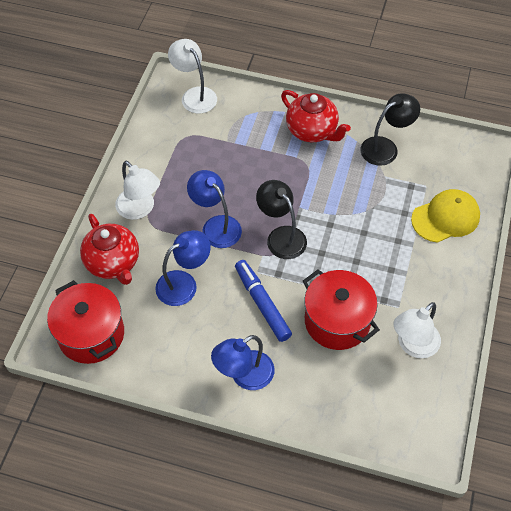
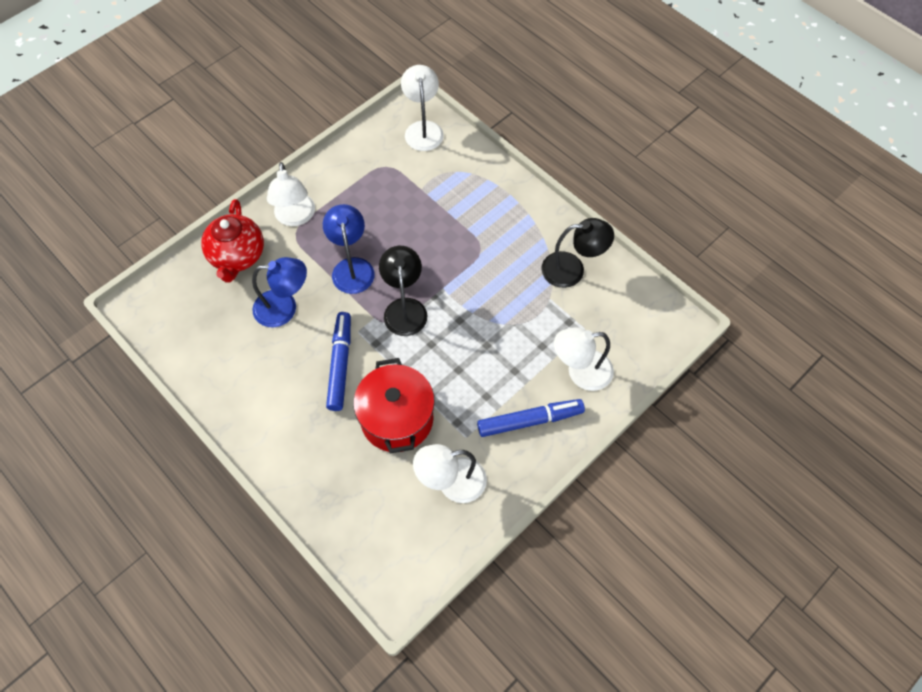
camera: 30 degrees right, 5 degrees up
(91, 334) = (174, 313): red pot -> none
(244, 376) = (275, 424): blue lamp -> none
(312, 131) = (510, 217): red teapot -> none
(435, 270) = (530, 420): none -> blue marker
(445, 217) = (580, 372): yellow cap -> white lamp

